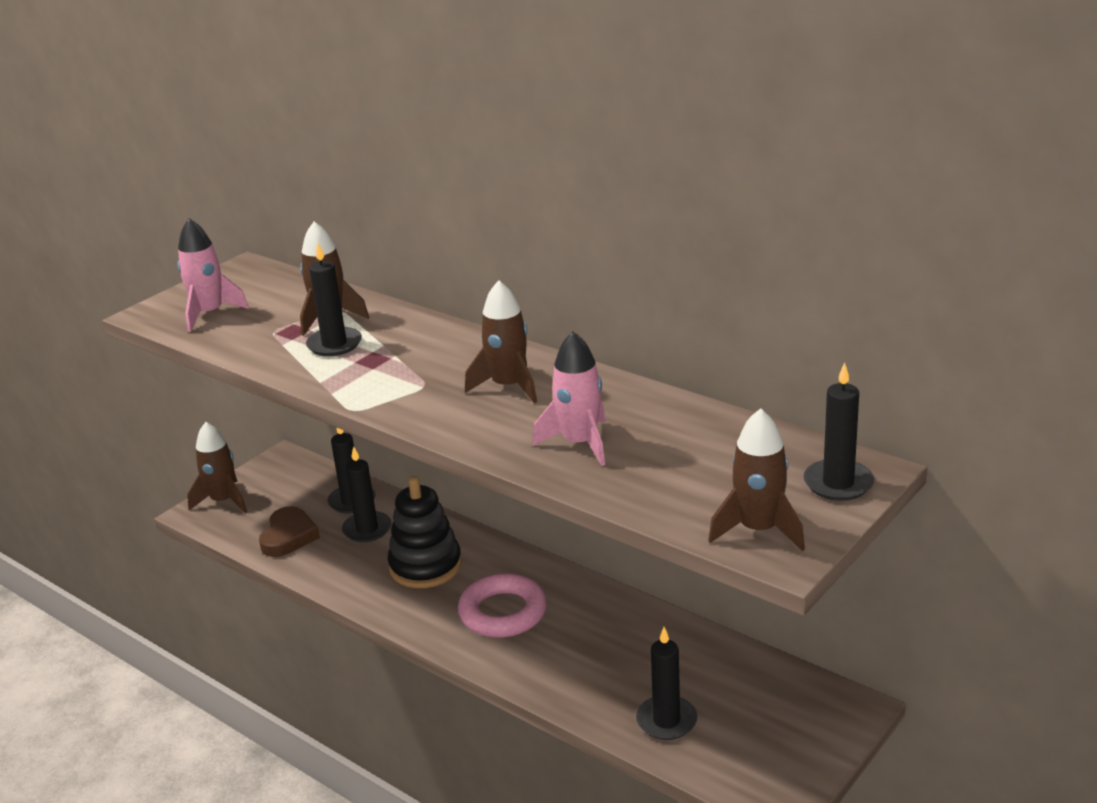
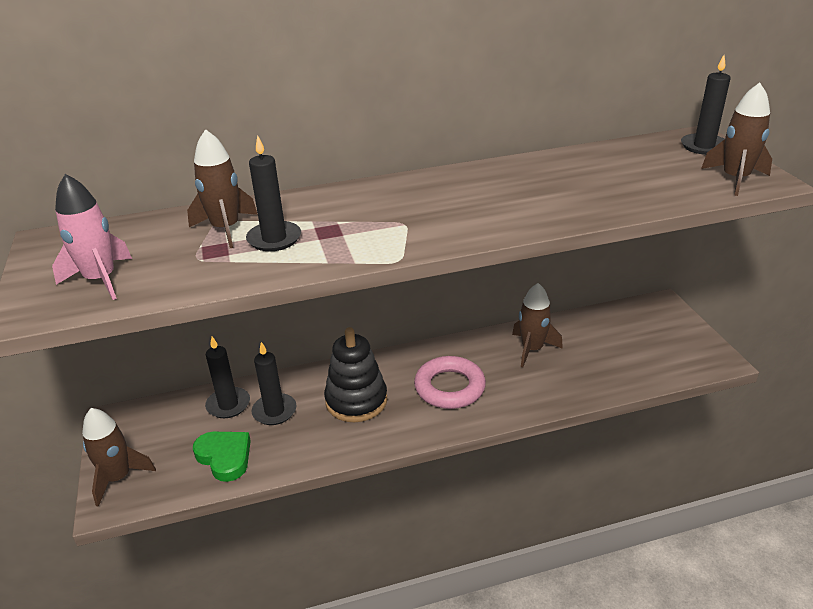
camera: 55 degrees left, 5 degrees up
(288, 536) = (225, 457): brown heart -> green heart
(508, 386) = (454, 196): brown rocket -> brown rocket (532, 349)
(579, 443) = (568, 196): pink rocket -> none
(666, 721) = (620, 368): black candle -> none

